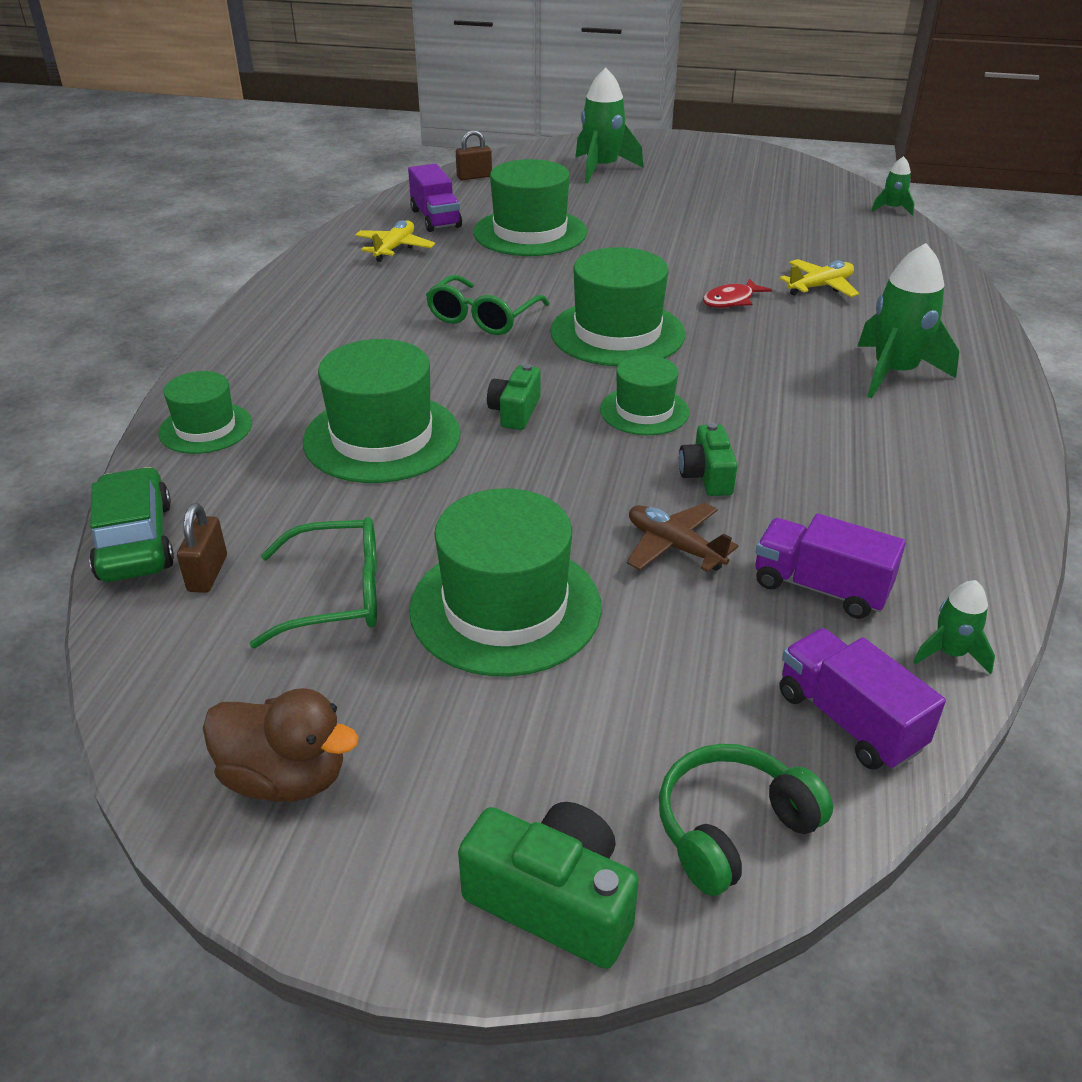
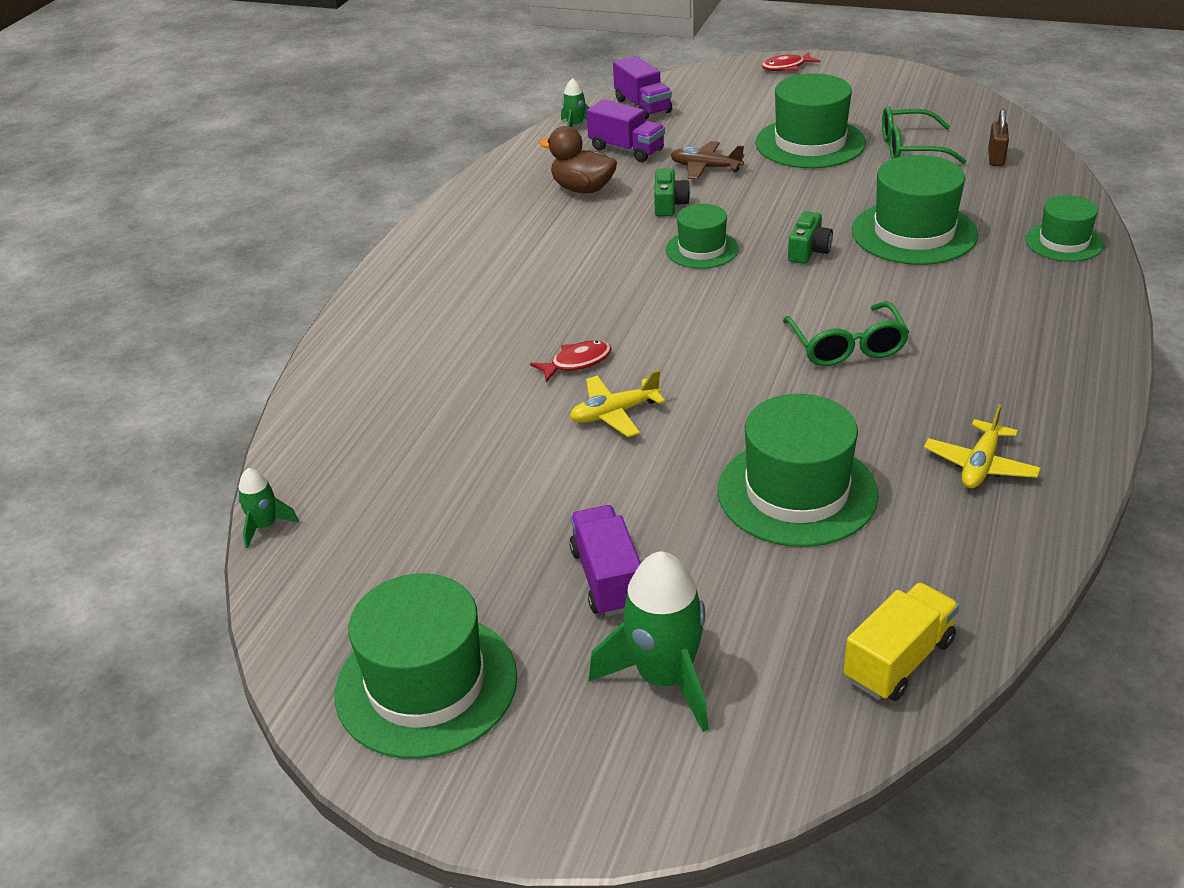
camera: 170 degrees left, 0 degrees up
(135, 541) = (1056, 173): green car -> none
(285, 778) = (908, 92): brown duck -> brown duck (583, 189)
(435, 218) = (940, 532): purple truck -> purple truck (607, 579)
(474, 177) = (899, 660): brown padlock -> yellow truck
(482, 318) = (847, 347): green glasses -> green glasses turned 135 degrees clockwise
(553, 900) = (786, 67): green camera -> red fish
(617, 333) = (708, 324): green hat -> green hat (426, 684)
(674, 546) = (705, 168): brown plane -> brown plane turned 150 degrees clockwise
(732, 828) = (710, 81): green headphones -> none
(820, 287) = (469, 379): yellow plane -> yellow plane (614, 413)
(894, 372) = (474, 278): green rocket -> none

